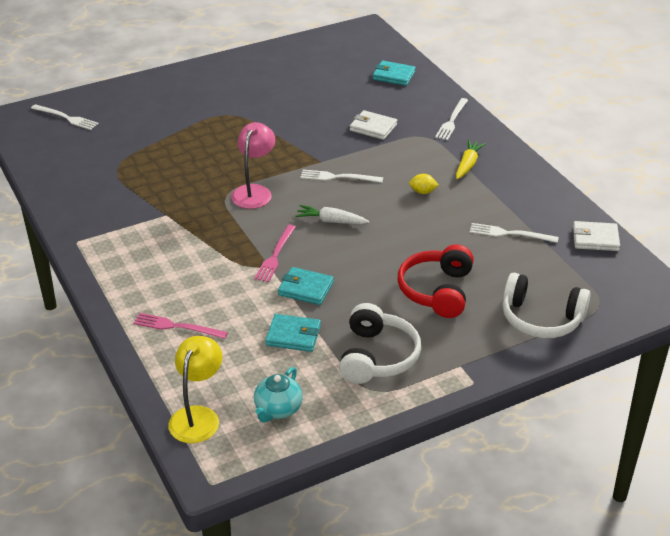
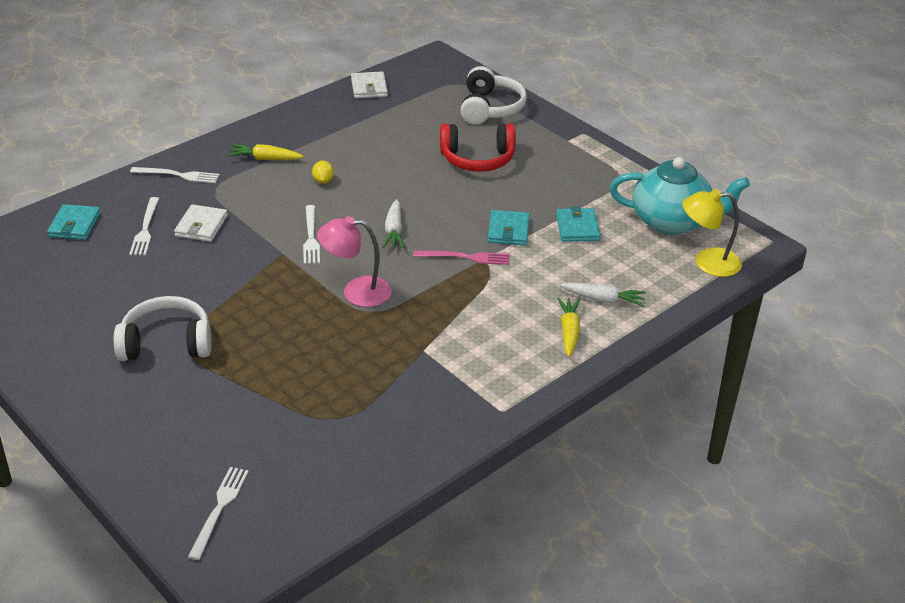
camera: 105 degrees left, 0 degrees up
(145, 296) = (569, 332): none -> yellow carrot
(177, 326) = (603, 300): pink fork -> white carrot
(278, 409) = (672, 221): turquoise teapot -> turquoise teapot, size x1.85
(377, 357) = (579, 180): white headphones -> white headphones (166, 343)
(510, 234) = (377, 128): white fork -> white fork (145, 229)

